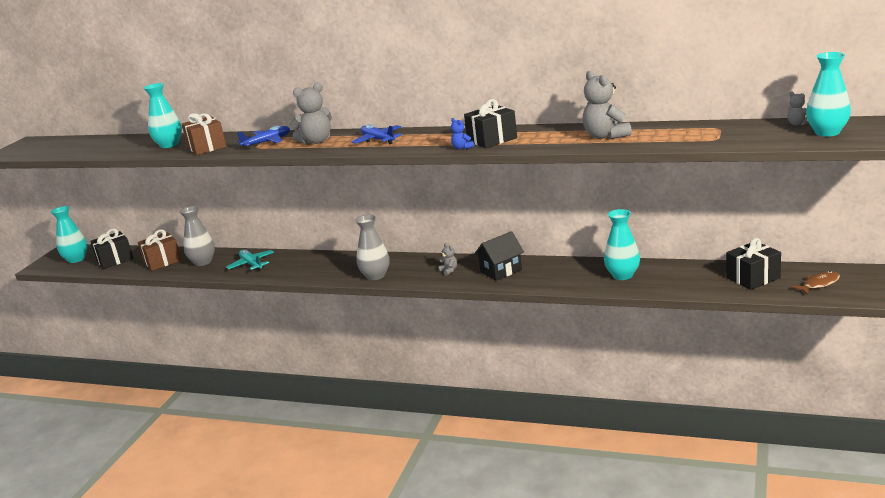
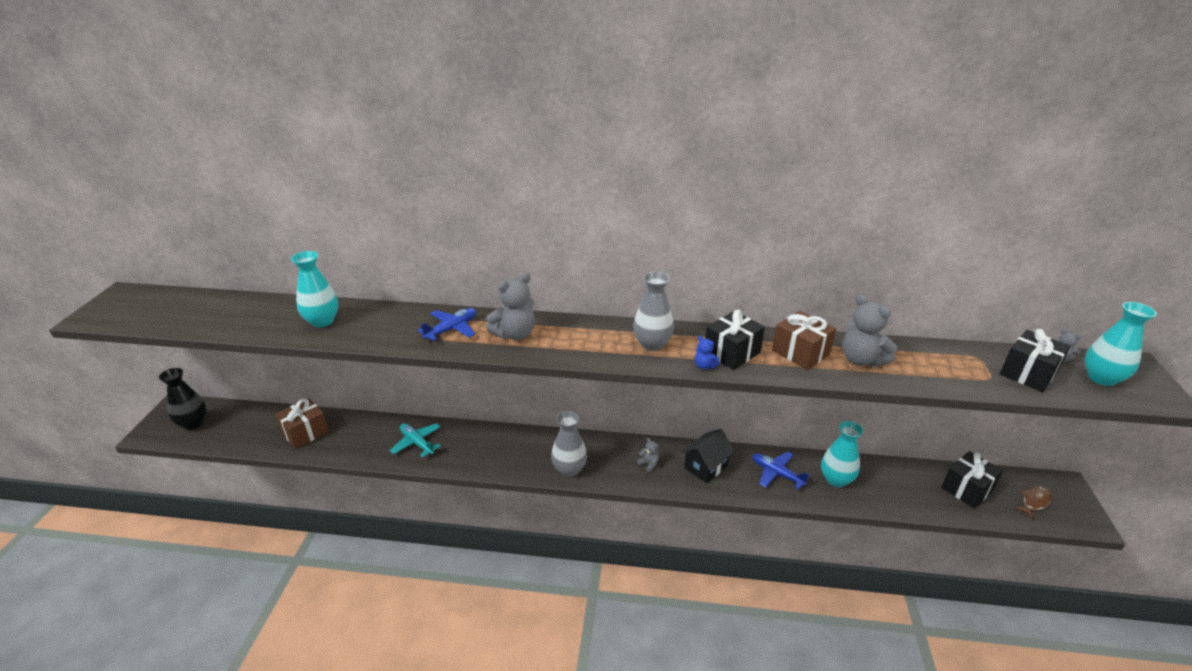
camera: 15 degrees left, 10 degrees up
(76, 259) = (193, 423): turquoise vase -> black vase
(115, 260) = (244, 427): black gift -> black gift (1028, 373)
(203, 262) = (356, 436): grey vase -> grey vase (652, 344)
(207, 147) = (375, 331): brown gift -> brown gift (800, 352)
(378, 140) = (592, 339): blue plane -> blue plane (776, 473)

